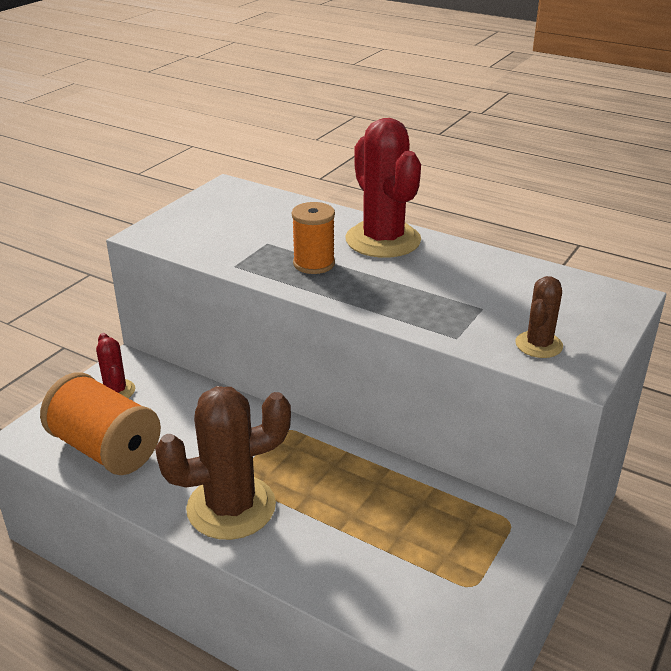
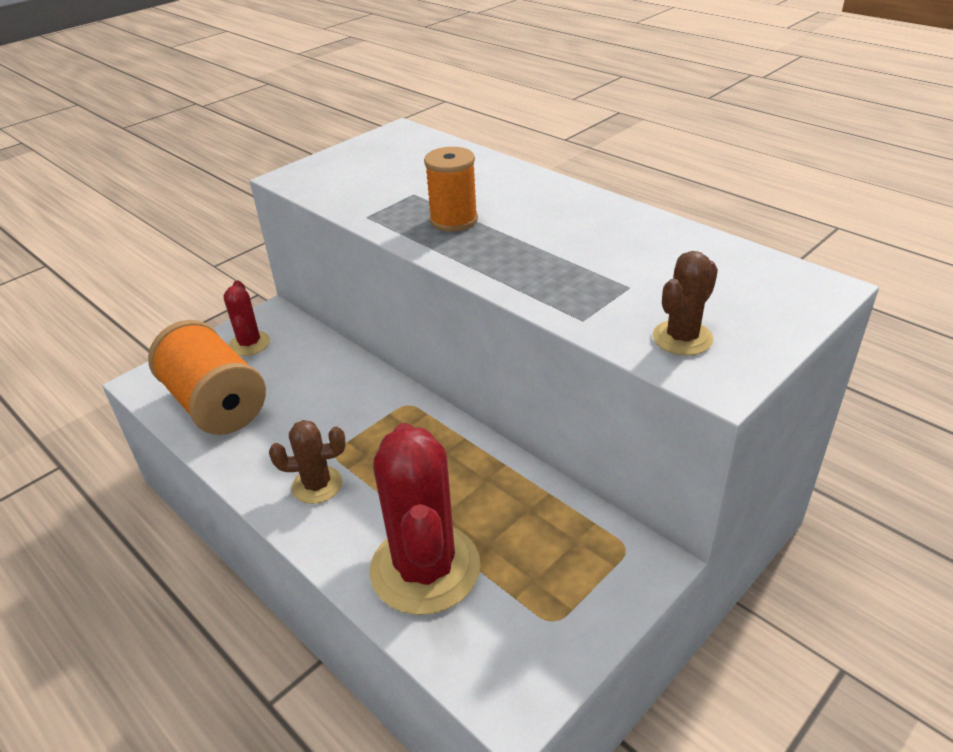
camera: 15 degrees right, 5 degrees up
(231, 507) = (317, 485): brown cactus -> brown cactus, size x0.51
(383, 240) = (544, 198): red cactus -> red cactus (425, 568)

